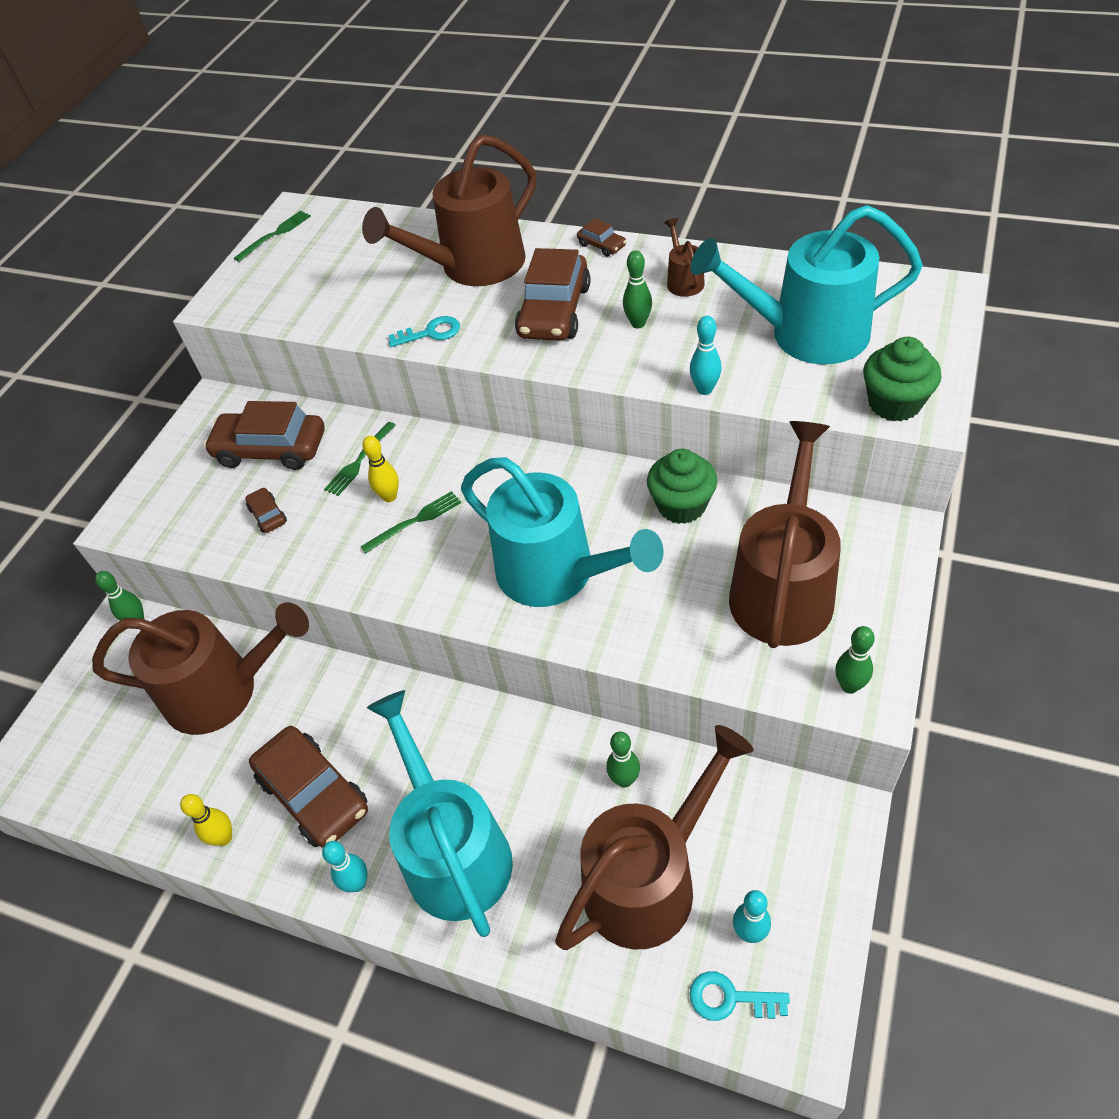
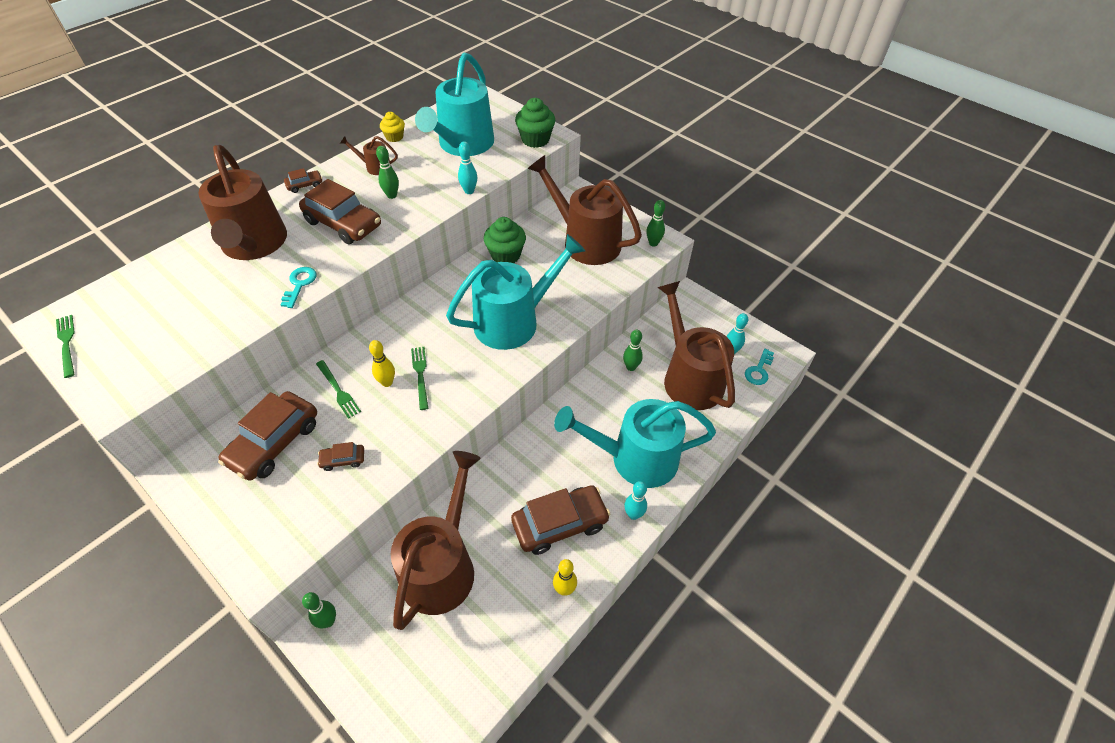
camera: 75 degrees left, 0 degrees up
(763, 264) = (394, 137): none -> yellow cupcake

